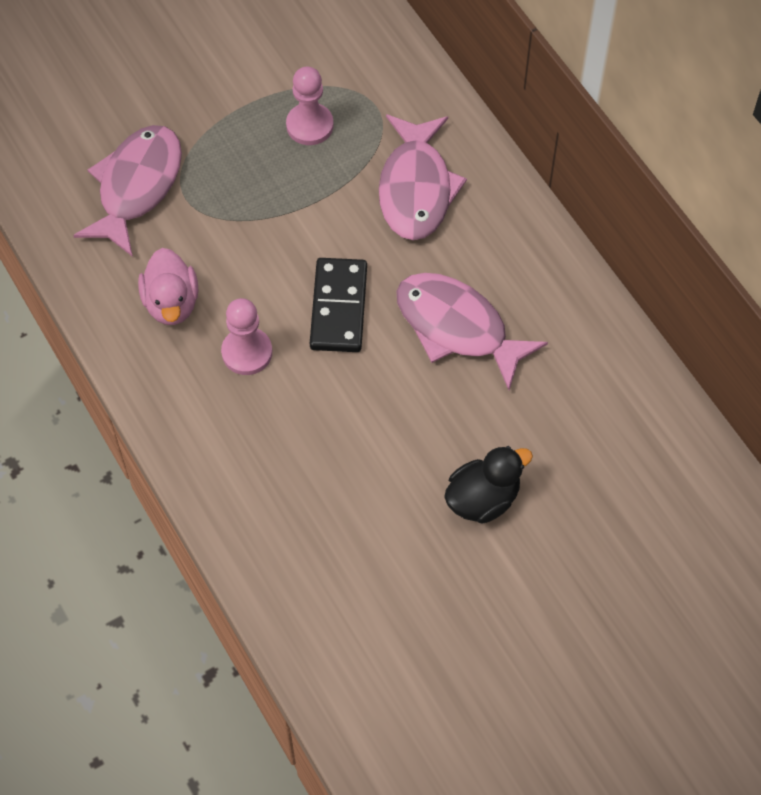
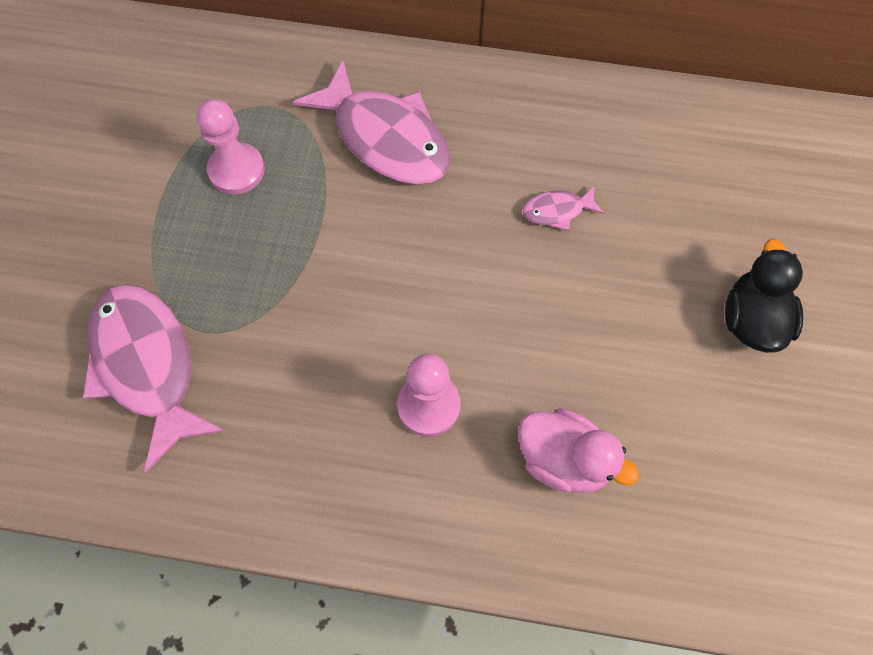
camera: 50 degrees left, 5 degrees up
(171, 303) = (310, 434): pink duck -> pink duck (564, 460)
(338, 307) = (451, 289): black domino -> none
(457, 328) = (557, 211): pink fish -> pink fish, size x0.44

